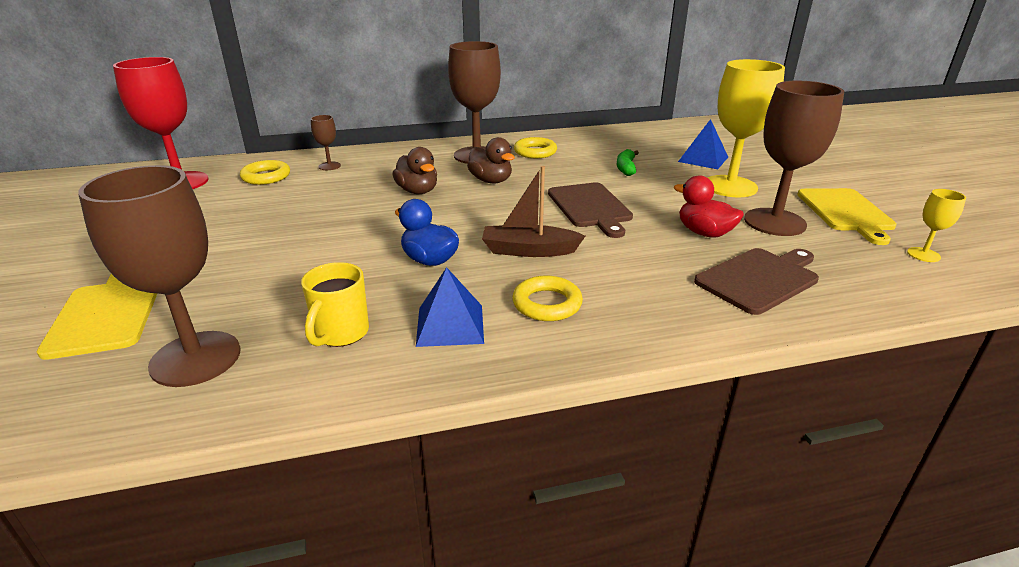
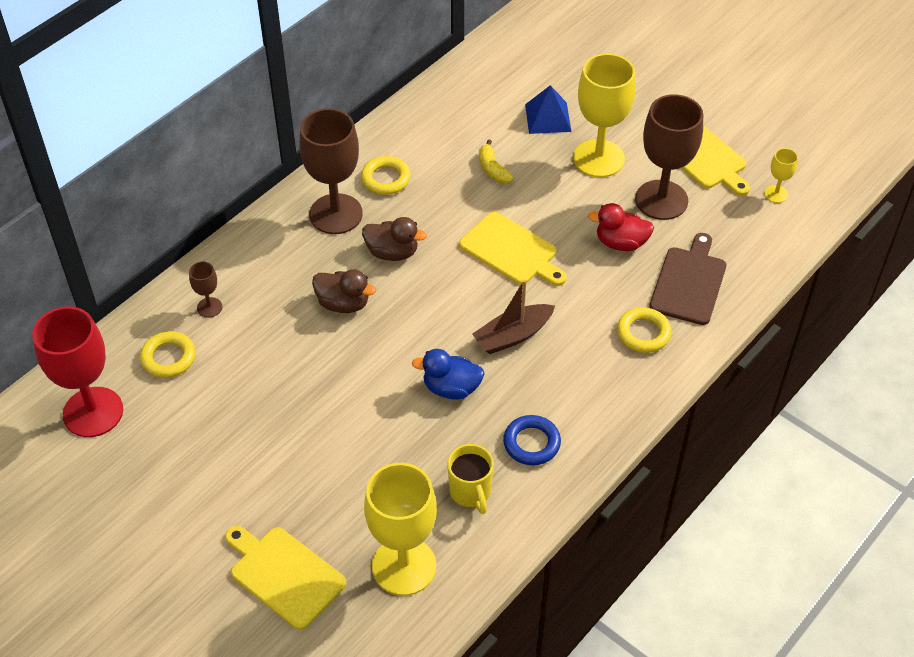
camera: 35 degrees left, 20 degrees up
(195, 358) = (404, 566): brown goblet -> yellow goblet
(450, 325) = (531, 443): blue pyramid -> blue ring
(547, 304) = (574, 387): yellow ring -> yellow ring (643, 333)
(590, 207) = (511, 251): brown cutting board -> yellow cutting board
(626, 168) = (493, 169): green banana -> yellow banana

